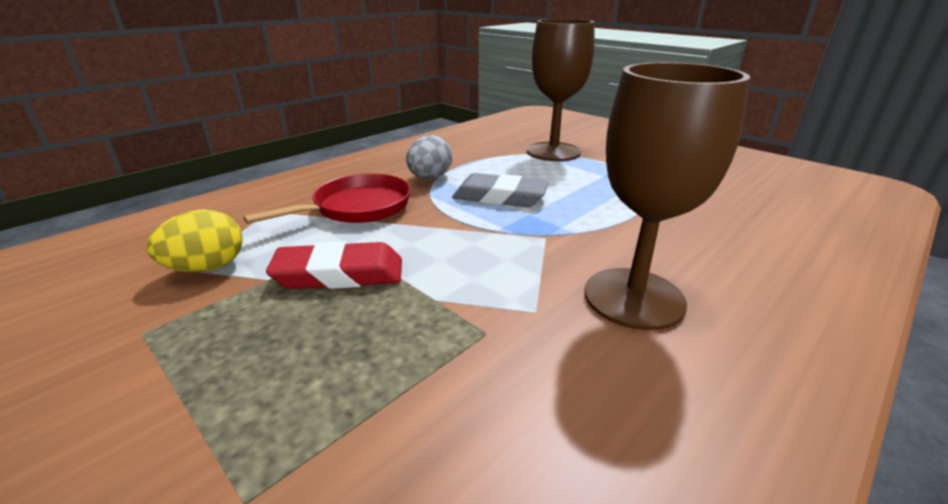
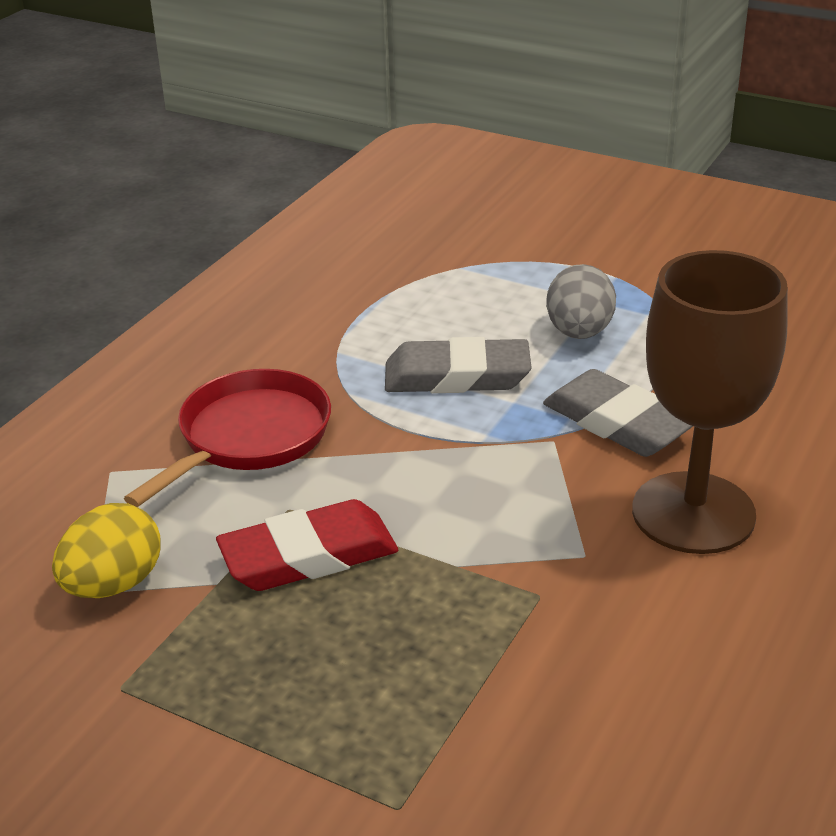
camera: 15 degrees left, 5 degrees up
(430, 178) = (324, 354): grey egg -> grey egg (579, 332)
(553, 152) = (498, 256): brown goblet -> none
(594, 234) = (617, 423): none -> grey eraser

